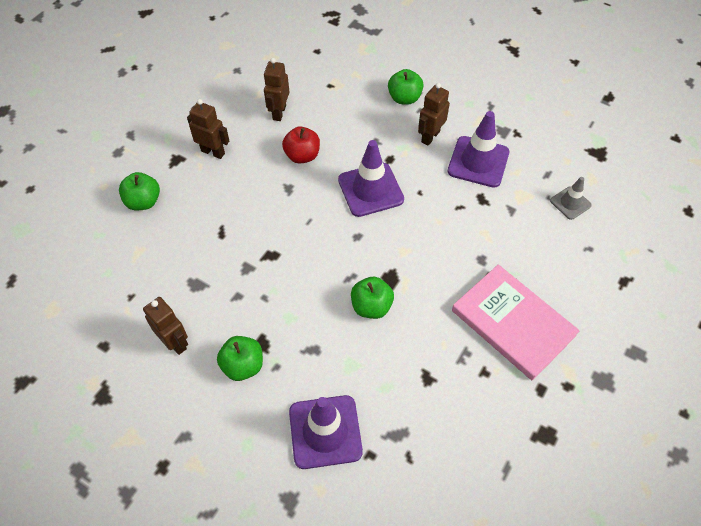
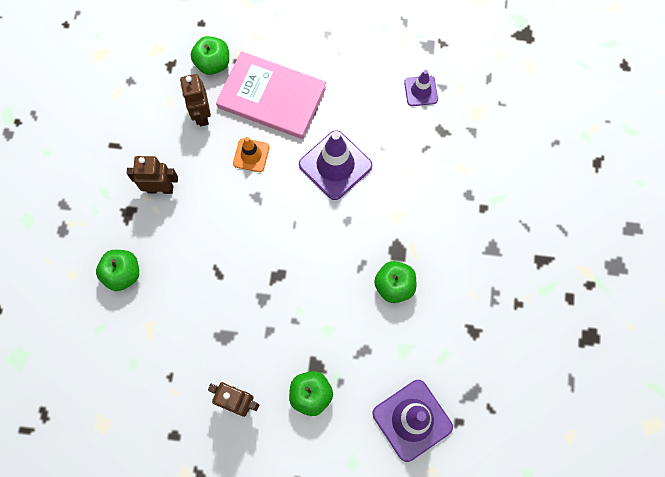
camera: 25 degrees left, 15 degrees up
(302, 156) = (251, 155): red apple -> orange traffic cone
(404, 98) = (317, 46): green apple -> green apple (213, 64)
(430, 136) = (363, 81): brown robot -> none
(478, 162) = (421, 91): purple traffic cone -> purple traffic cone, size x0.56
(513, 323) = (521, 246): pink book -> pink book (272, 97)
(570, 203) = (521, 101): grey traffic cone -> none

